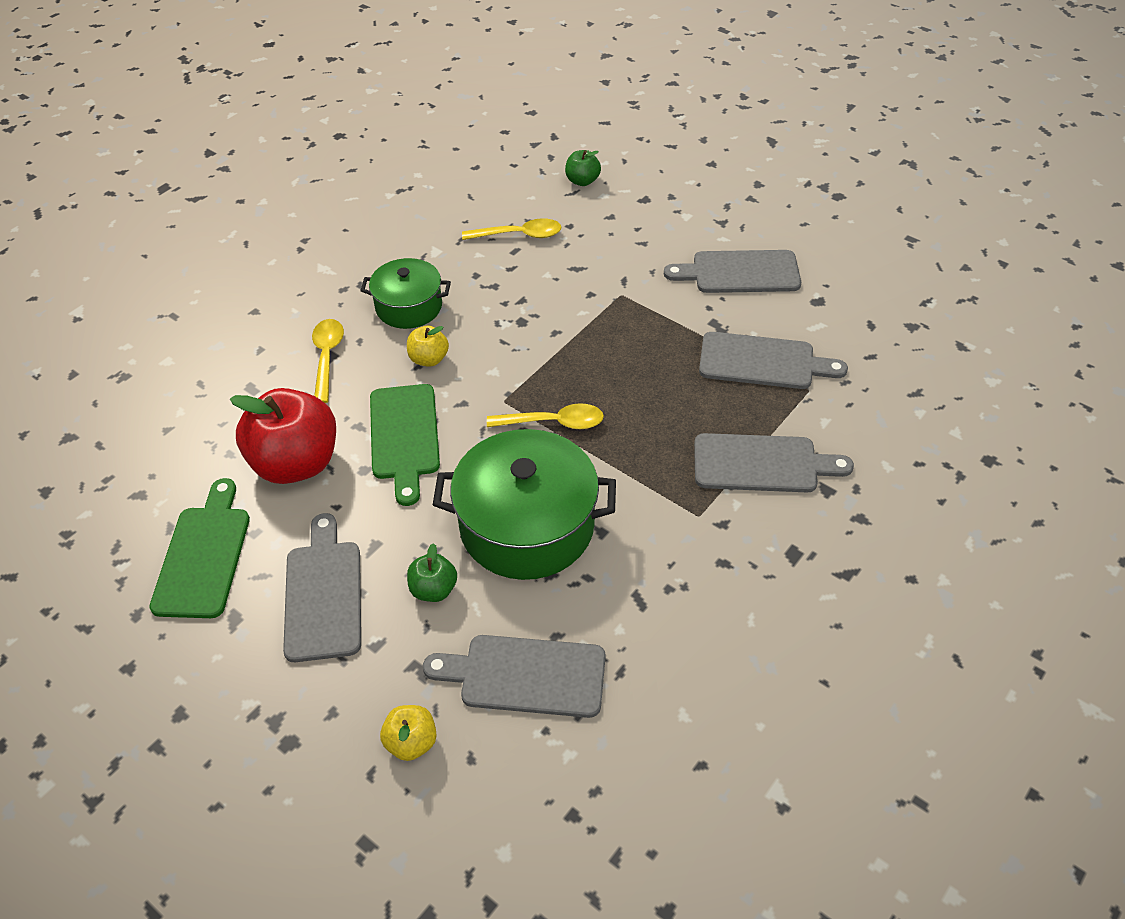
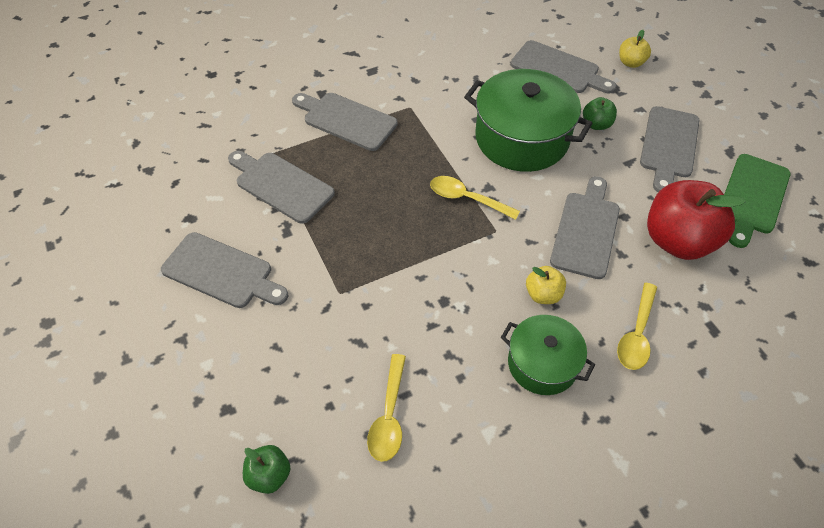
camera: 155 degrees left, 5 degrees up
(404, 437) = (586, 230): green cutting board -> grey cutting board
(519, 235) = (389, 416): yellow spoon -> yellow spoon turned 105 degrees counterclockwise

